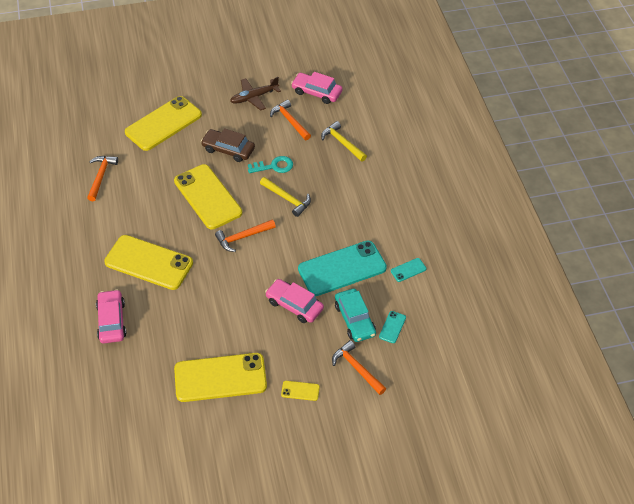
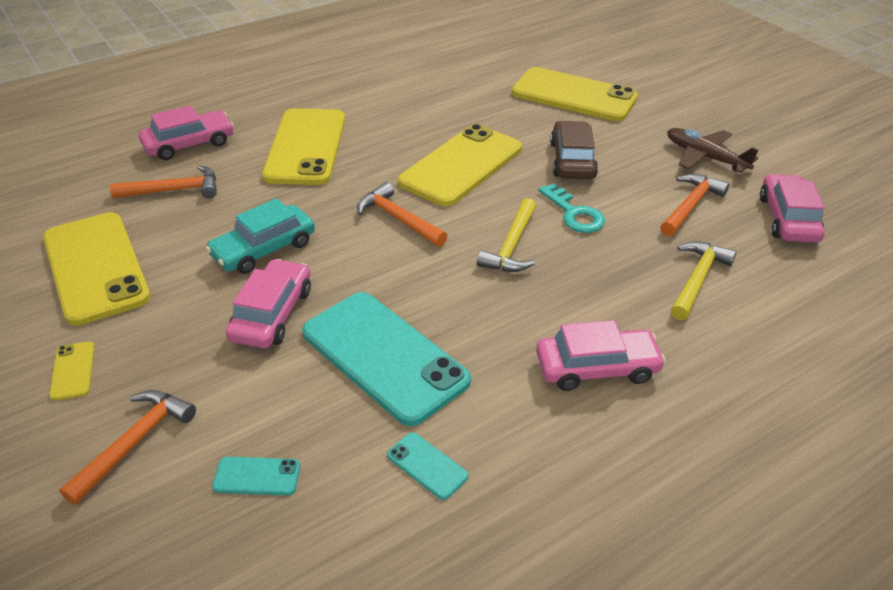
camera: 70 degrees right, 10 degrees down
(101, 176) = (440, 75): orange hammer -> orange hammer (174, 190)
(354, 319) = (261, 407): turquoise car -> turquoise car (264, 249)
(379, 198) = (596, 368): none -> pink car

